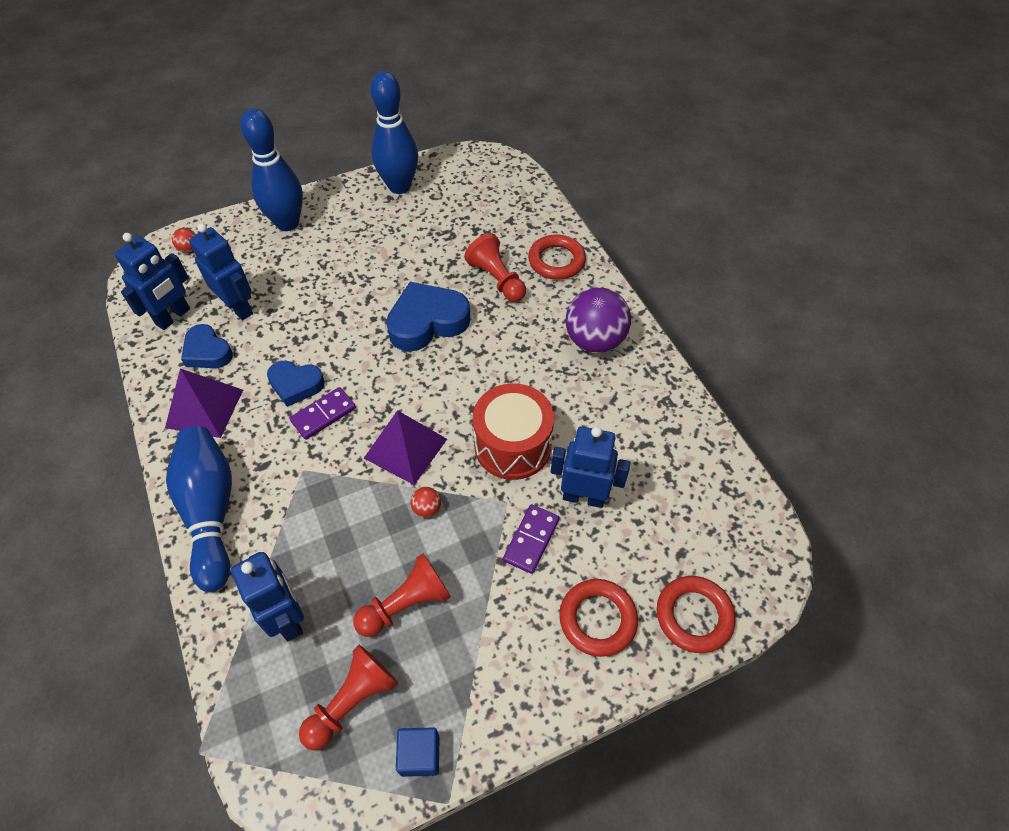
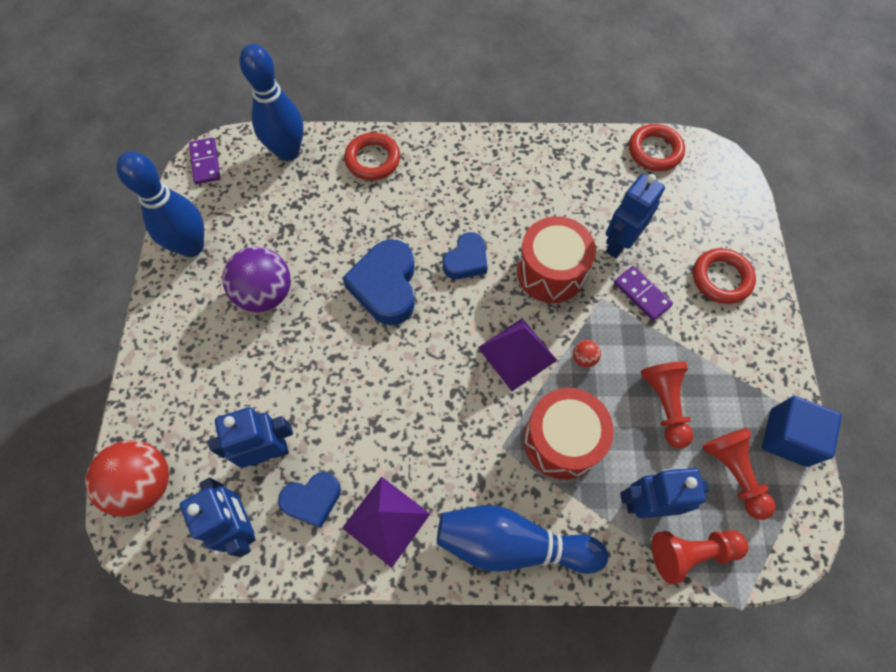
camera: 65 degrees left, 10 degrees up
(189, 249) = (145, 484): red ball -> red ball, size x2.42
(287, 223) = (173, 369): blue bowling pin -> blue bowling pin (288, 151)
(296, 385) = (401, 424): blue heart -> blue heart (466, 260)
(323, 415) = (448, 410): purple domino -> purple domino (205, 162)
(328, 518) = (561, 441): none -> red drum
(420, 755) = (788, 437): blue cube -> blue cube, size x1.56
(497, 279) = (367, 212): red pawn -> red pawn (691, 552)
(594, 340) = (475, 171): purple ball -> purple ball (265, 294)
(694, 616) = (738, 219): red ring -> red ring (655, 151)

